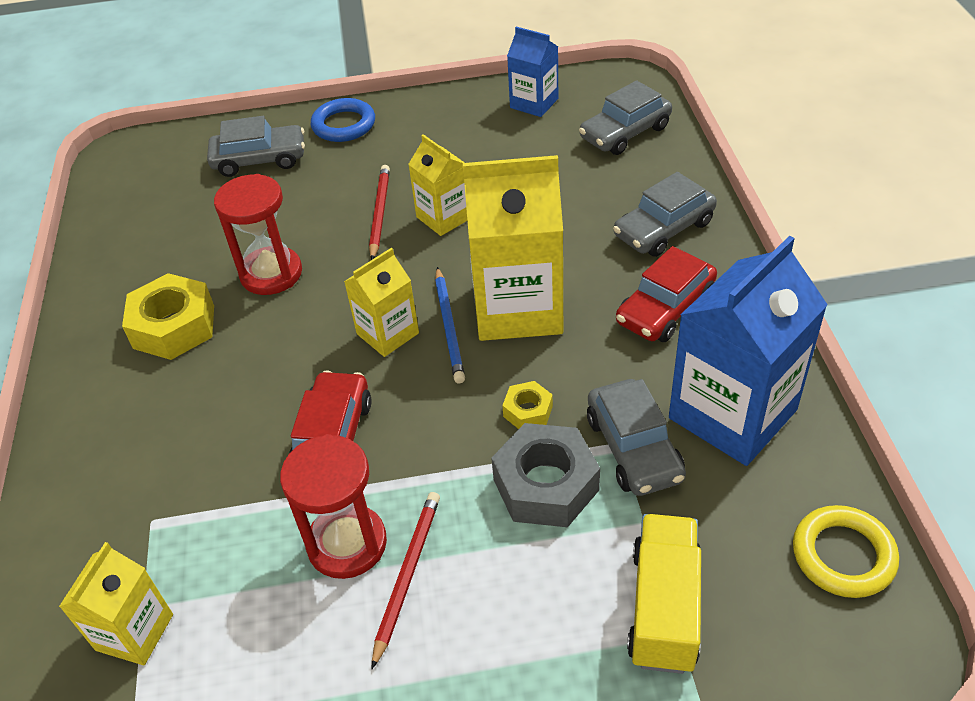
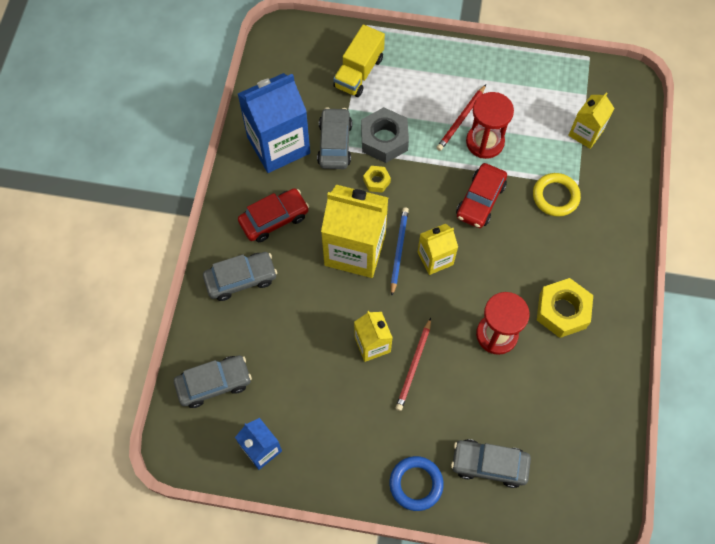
camera: 165 degrees left, 20 degrees up
(843, 555) = (274, 68): yellow ring -> yellow ring (555, 196)

